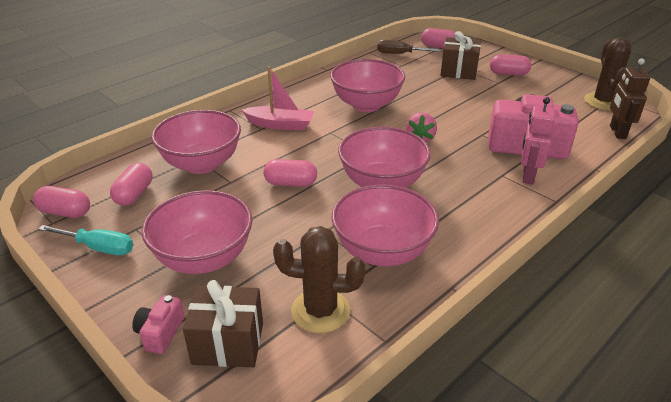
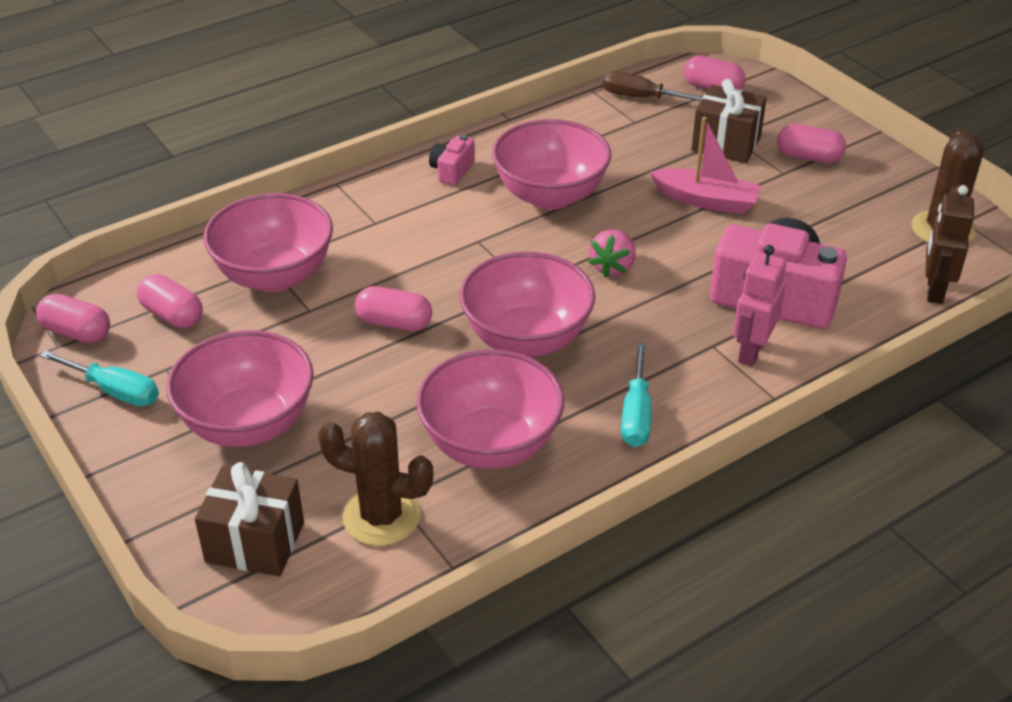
camera: 10 degrees right, 5 degrees up
(134, 194) = (172, 315): pink capsule -> pink capsule turned 75 degrees counterclockwise
(160, 333) = (175, 518): pink camera -> pink camera (452, 171)
(280, 125) = (406, 219): pink boat -> pink boat (706, 200)
(472, 220) = (636, 414): none -> turquoise screwdriver

